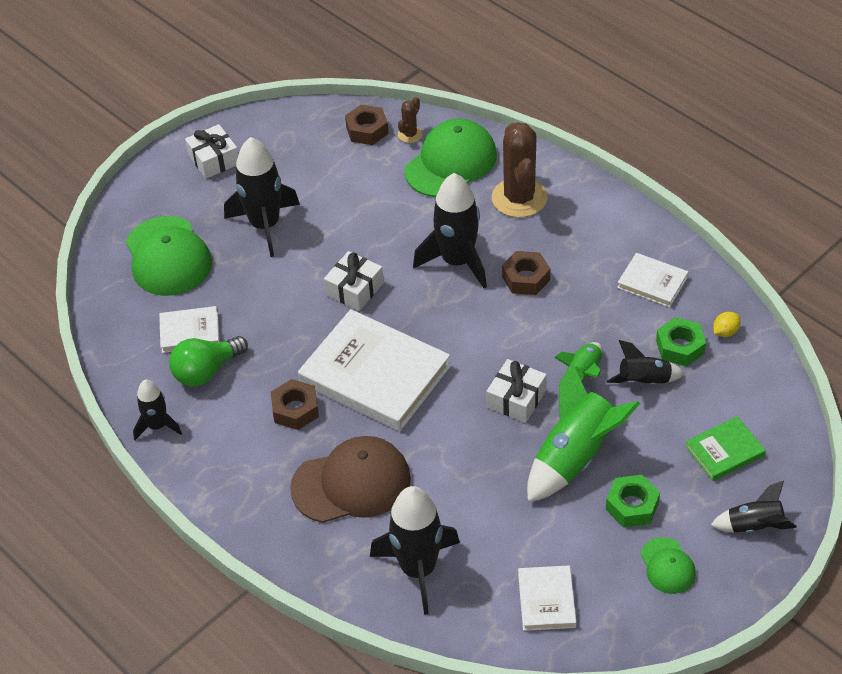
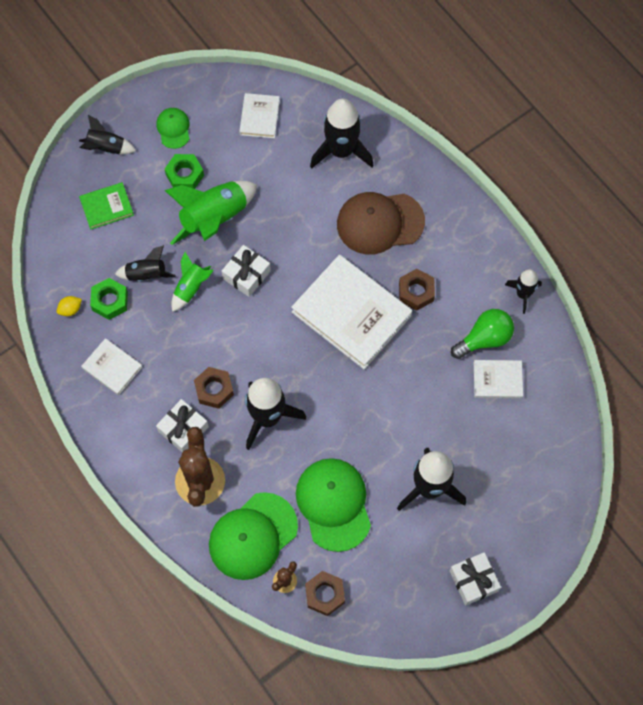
camera: 175 degrees left, 20 degrees up
(168, 256) = (516, 466): green cap -> green cap (334, 504)
(354, 289) = (358, 402): white gift -> white gift (183, 429)

